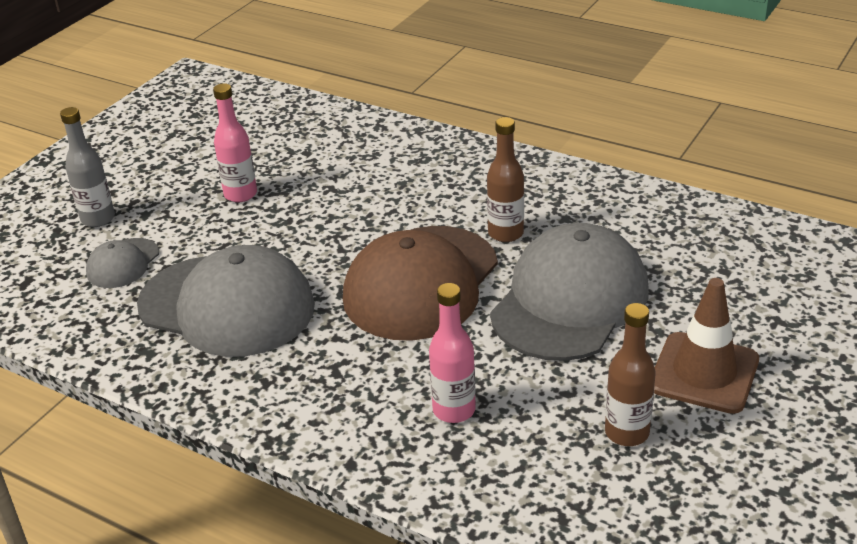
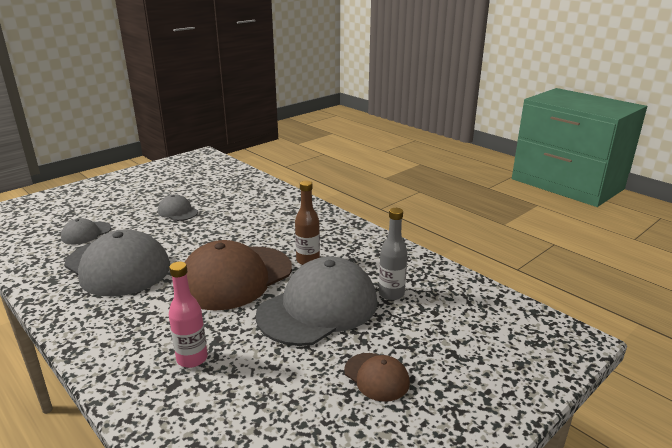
camera: 15 degrees right, 10 degrees down
(98, 219) = (96, 209): grey bottle -> grey bottle (391, 294)
(240, 194) = (178, 211): pink bottle -> grey cap
(626, 433) = (293, 405): brown bottle -> none
(704, 373) = (376, 377): brown traffic cone -> brown cap

